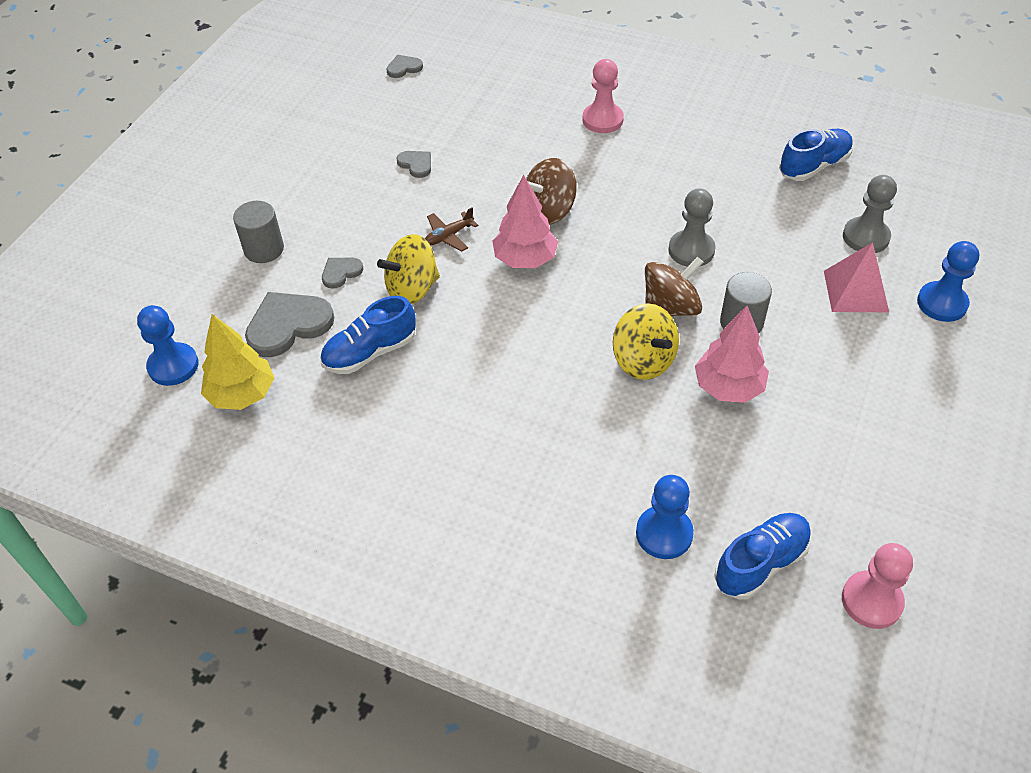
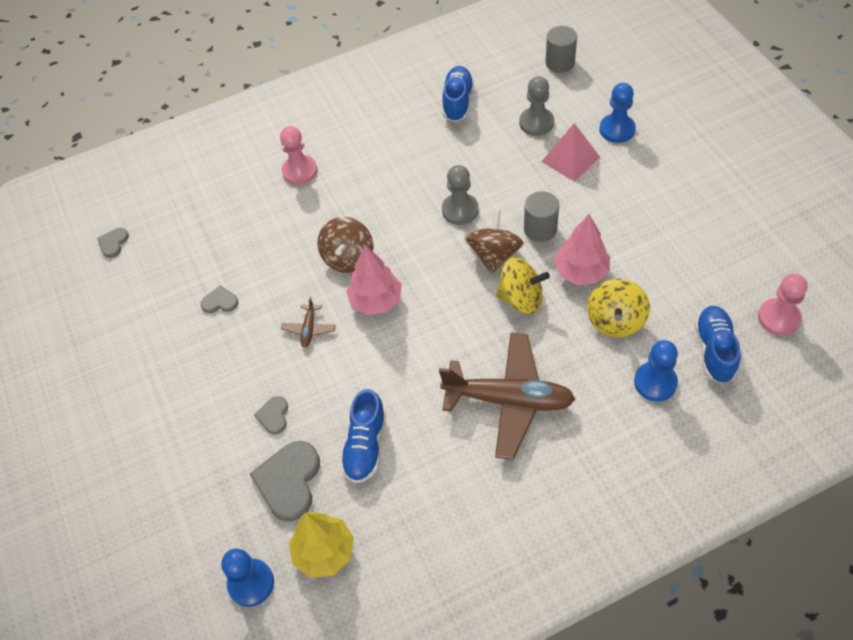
camera: 45 degrees left, 5 degrees up
(264, 249) = (198, 451): grey cylinder -> grey cylinder (560, 63)
(412, 289) = (334, 383): yellow spinning top -> yellow spinning top (615, 321)
(520, 425) = (508, 400): none -> brown plane

